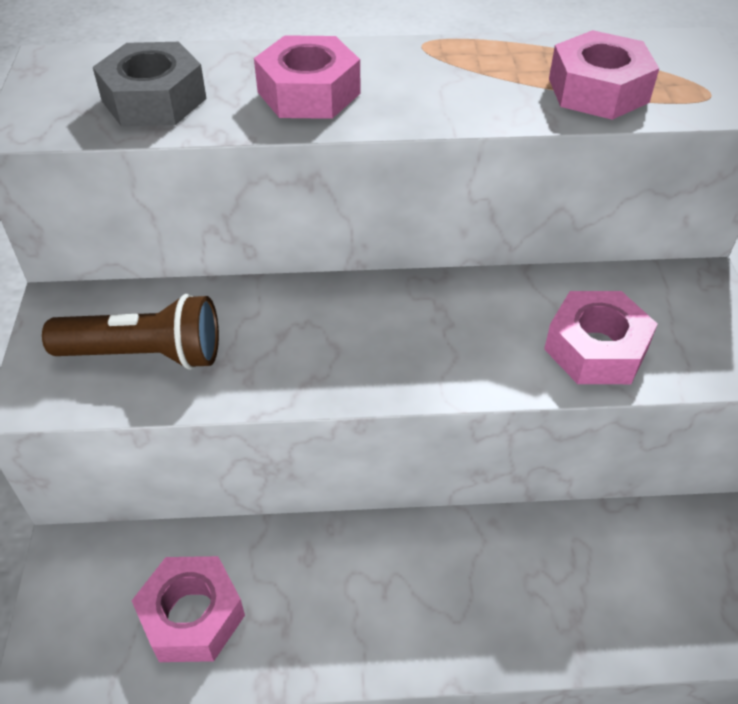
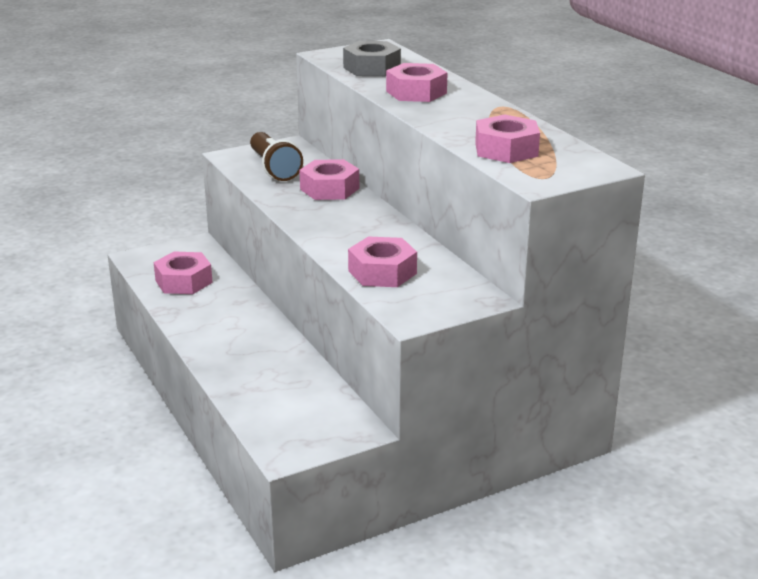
camera: 65 degrees right, 20 degrees down
(277, 313) = (329, 189): none -> pink nut

